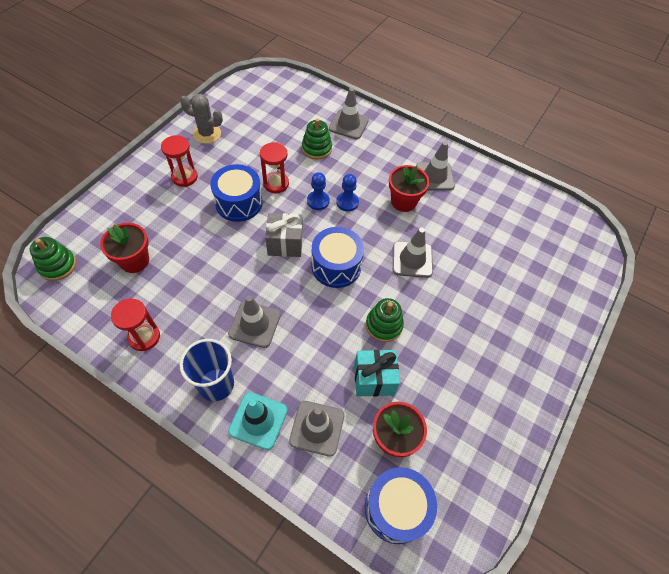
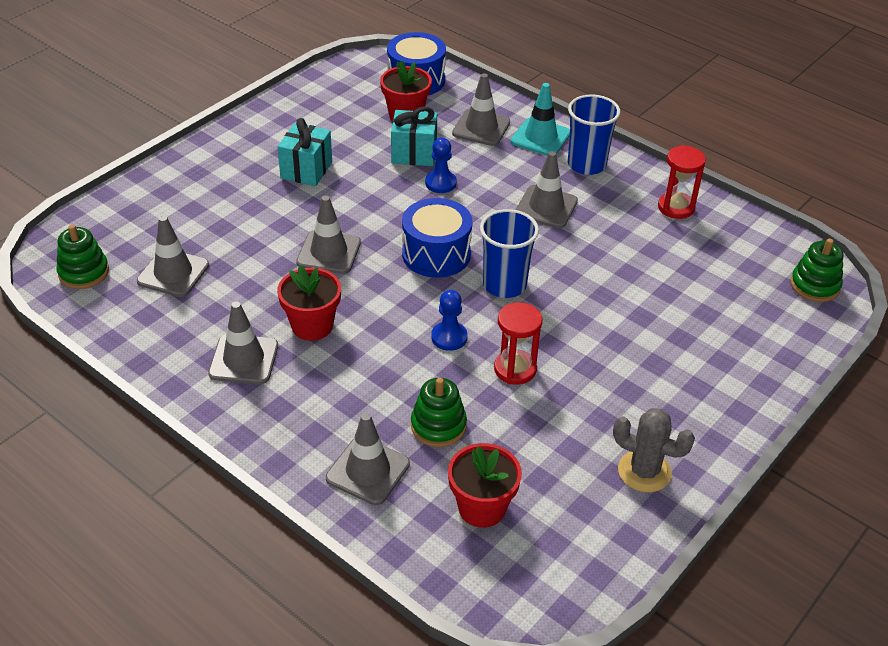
camera: 170 degrees left, 15 degrees down
(134, 261) = (712, 282): red flower pot -> red flower pot (482, 508)
(184, 177) = (669, 392): red hourglass -> none
(239, 203) = (575, 345): blue drum -> none
(285, 244) = (504, 285): grey gift -> blue cup
(347, 202) = (403, 332): blue pawn -> blue pawn (440, 183)
(384, 325) = (389, 193): green stacking toy -> green stacking toy (84, 272)
(459, 345) = (306, 170): none -> turquoise gift
(507, 232) = (173, 273): none -> grey traffic cone

